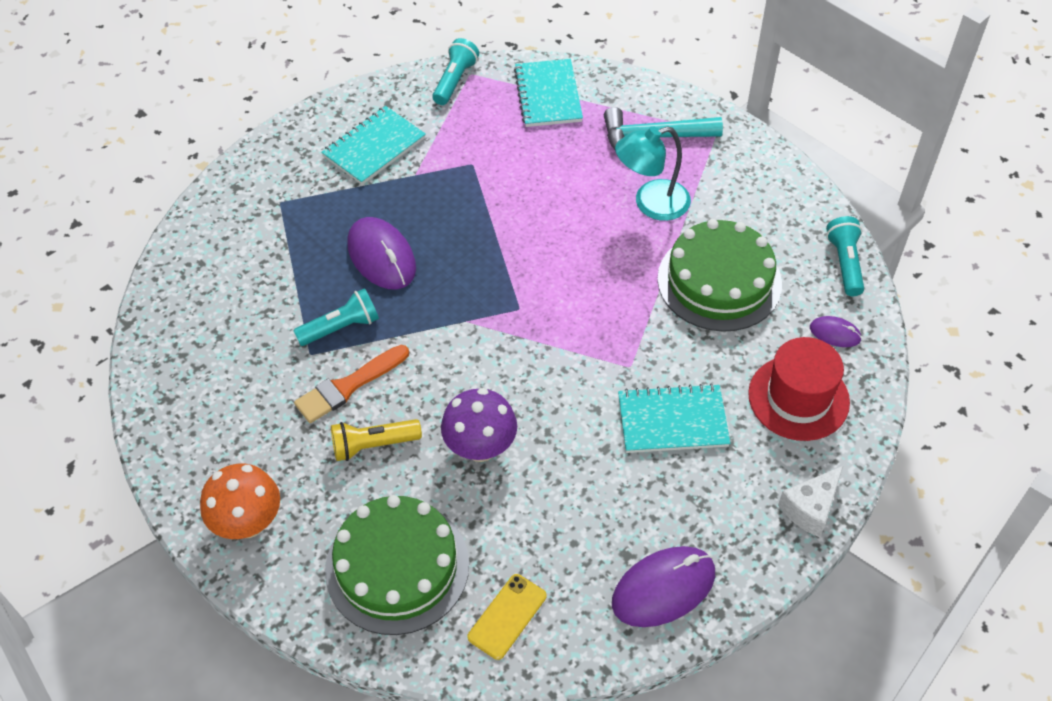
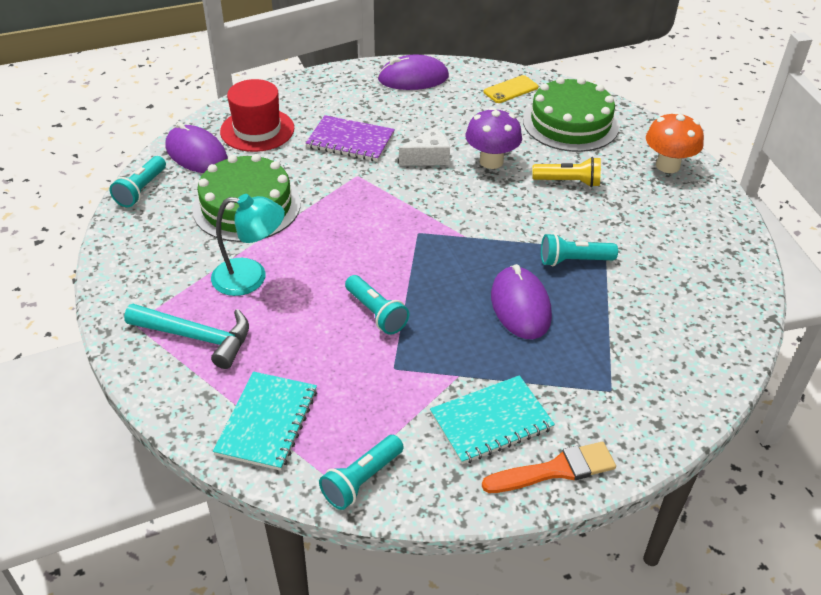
camera: 160 degrees left, 10 degrees down
(348, 386) = (578, 220): orange brush -> orange brush (555, 470)
(513, 206) = (376, 313): none -> turquoise flashlight
(672, 420) = (350, 141): turquoise notebook -> purple notebook
(810, 508) = (300, 85): white cheese -> white cheese (428, 158)
(835, 333) = (196, 154): purple mouse -> purple mouse, size x1.94

